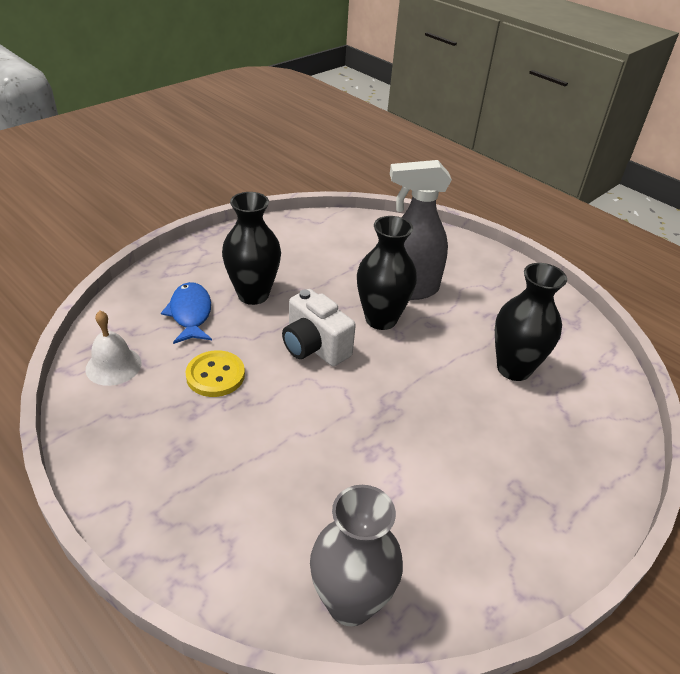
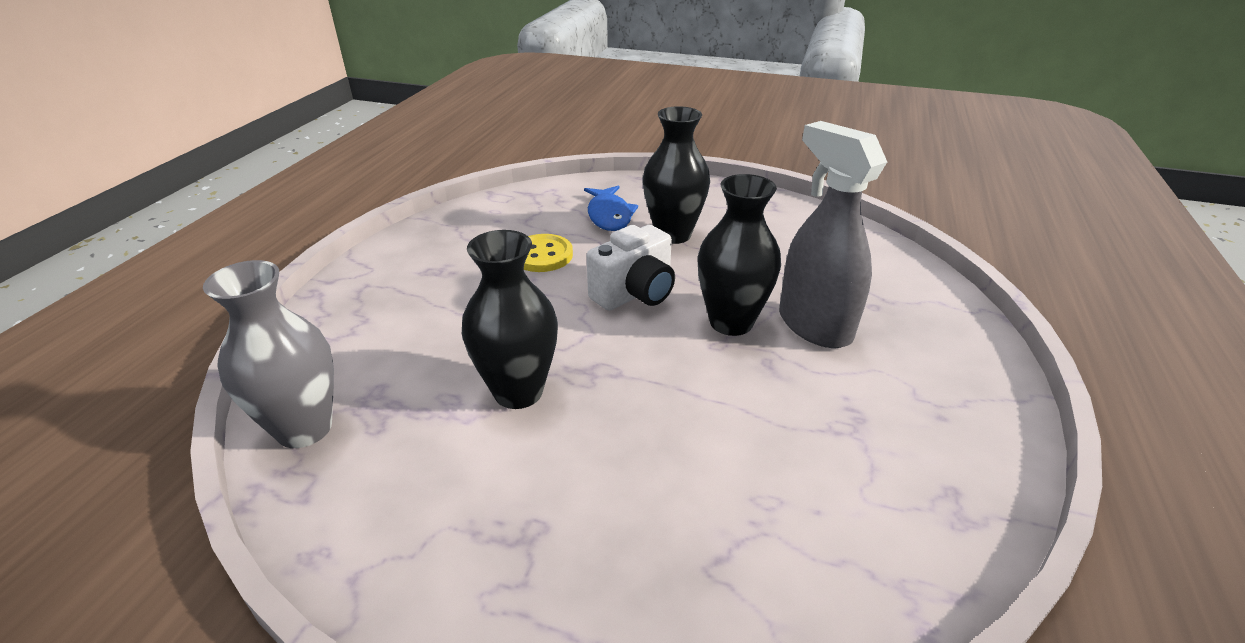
camera: 65 degrees right, 5 degrees down
(113, 366) = (512, 209): white bell -> none
(190, 314) = (609, 215): blue fish -> blue fish turned 120 degrees clockwise
(314, 347) = (635, 294): white camera -> white camera turned 150 degrees counterclockwise
(513, 368) = (766, 468): black vase -> black vase (518, 391)

